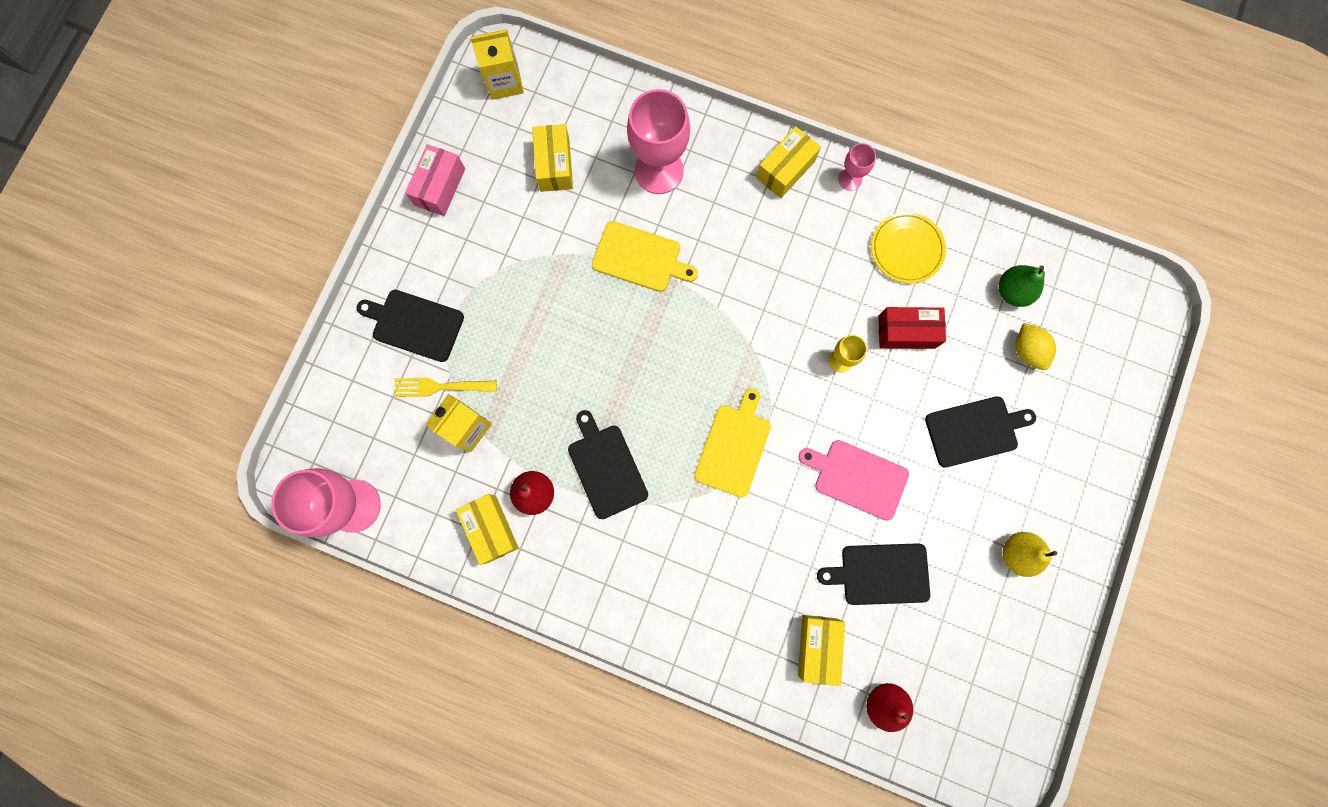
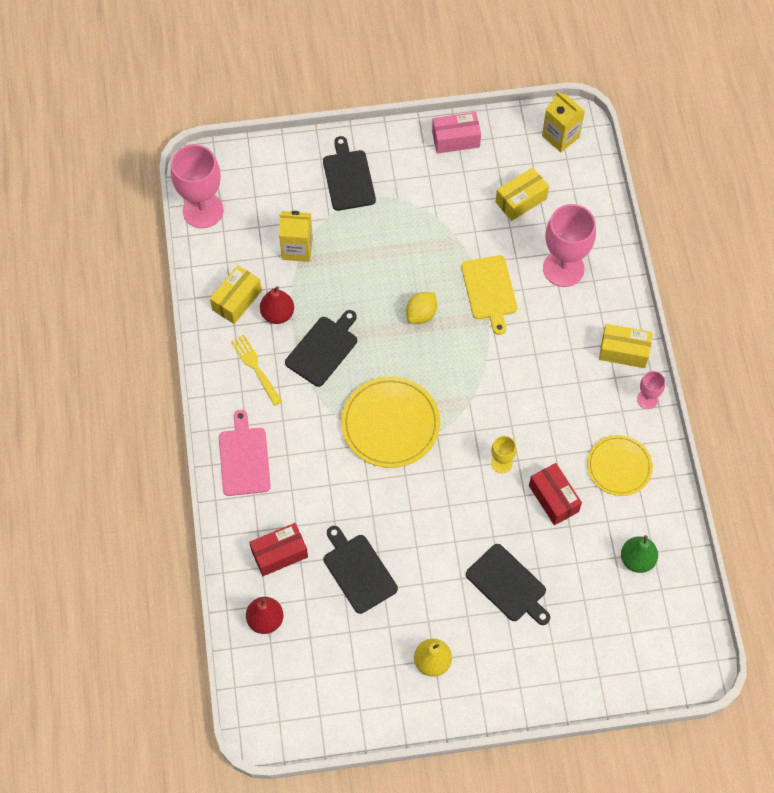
camera: 60 degrees right, 15 degrees down
(441, 386) = (315, 217): yellow fork -> yellow fork (256, 368)
(734, 446) = (390, 424): yellow cutting board -> yellow plate
(817, 647) = (279, 554): yellow box -> red box
(857, 478) = (420, 519): pink cutting board -> pink cutting board (244, 458)
(1027, 350) = (596, 593): yellow lemon -> yellow lemon (421, 314)

